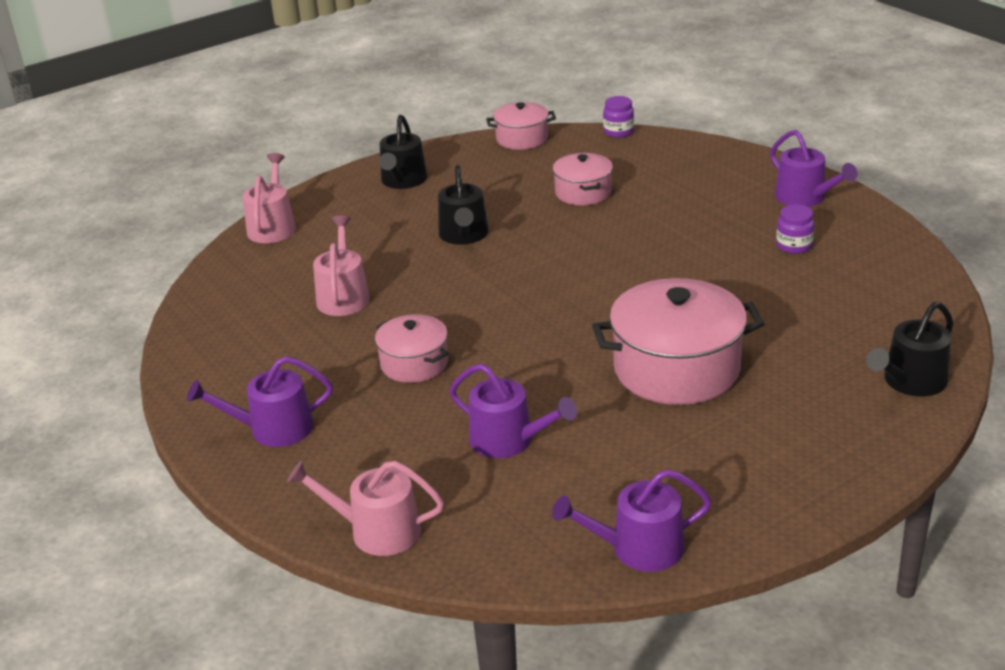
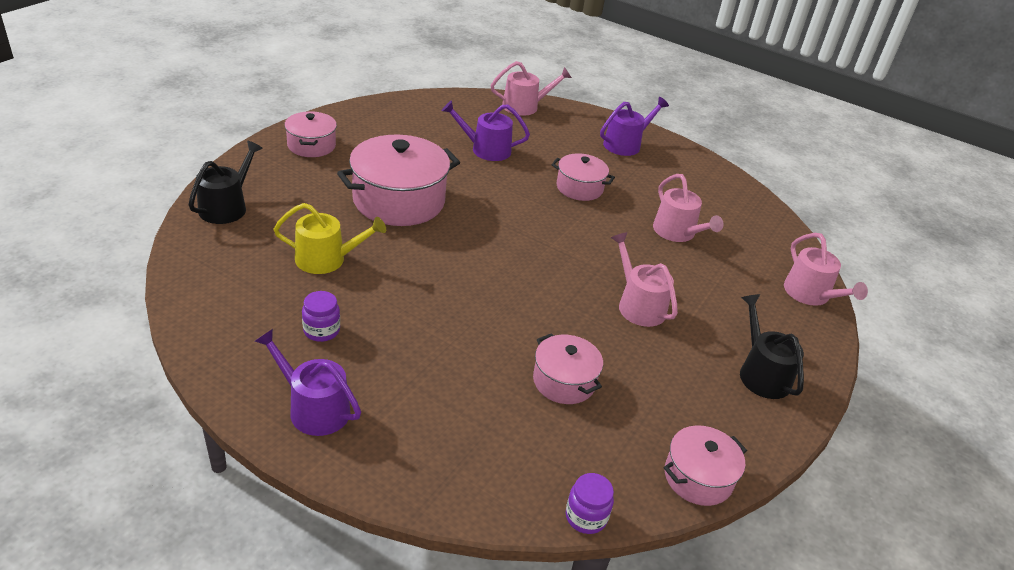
camera: 150 degrees right, 5 degrees up
(464, 235) = (638, 305): black watering can -> pink watering can
(638, 548) = (389, 109): purple watering can -> none
(782, 307) = (326, 259): none -> yellow watering can
(790, 474) = (311, 145): none -> pink pot

